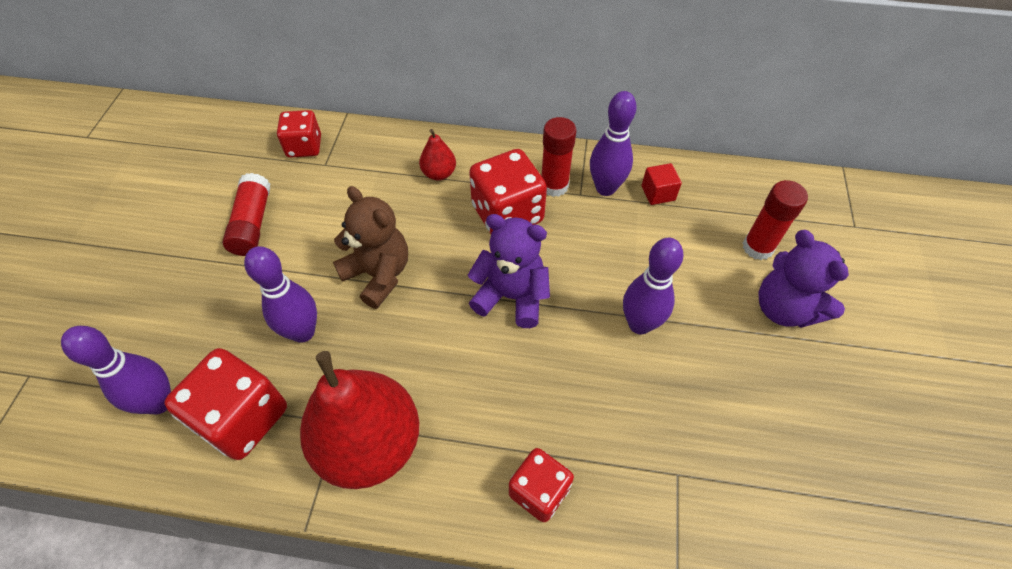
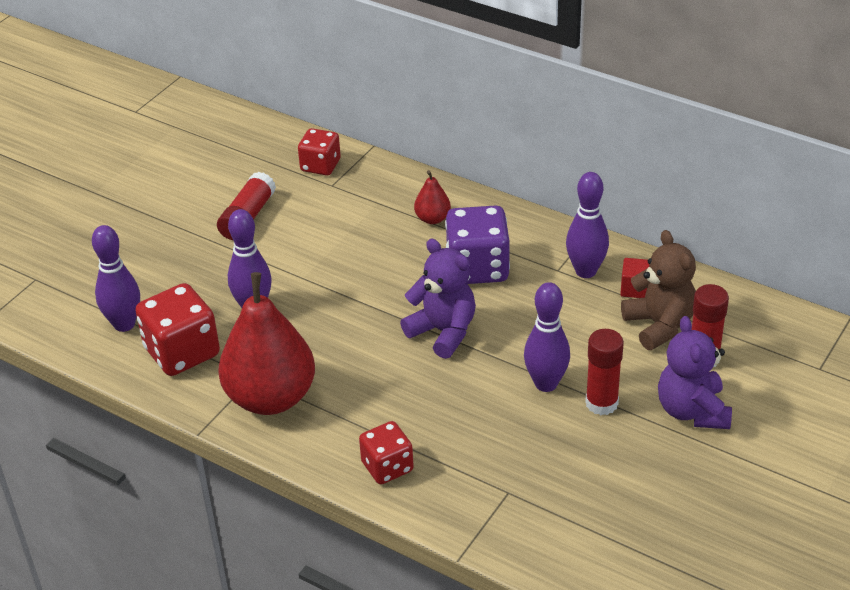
camera: 25 degrees right, 15 degrees down
(378, 275) = (336, 284): brown teddy bear -> brown teddy bear (659, 325)
(507, 214) = (477, 268): red dice -> purple dice
(554, 186) = (536, 256): red glue stick -> red glue stick (601, 403)

